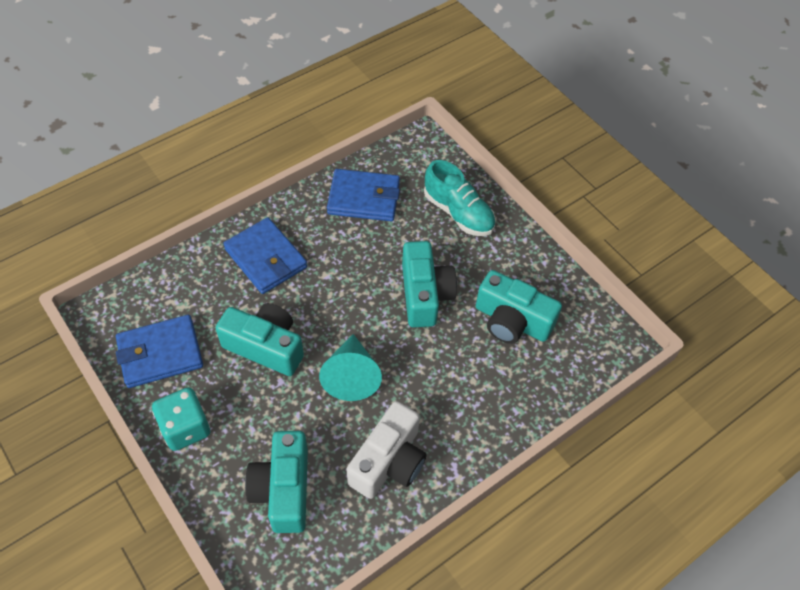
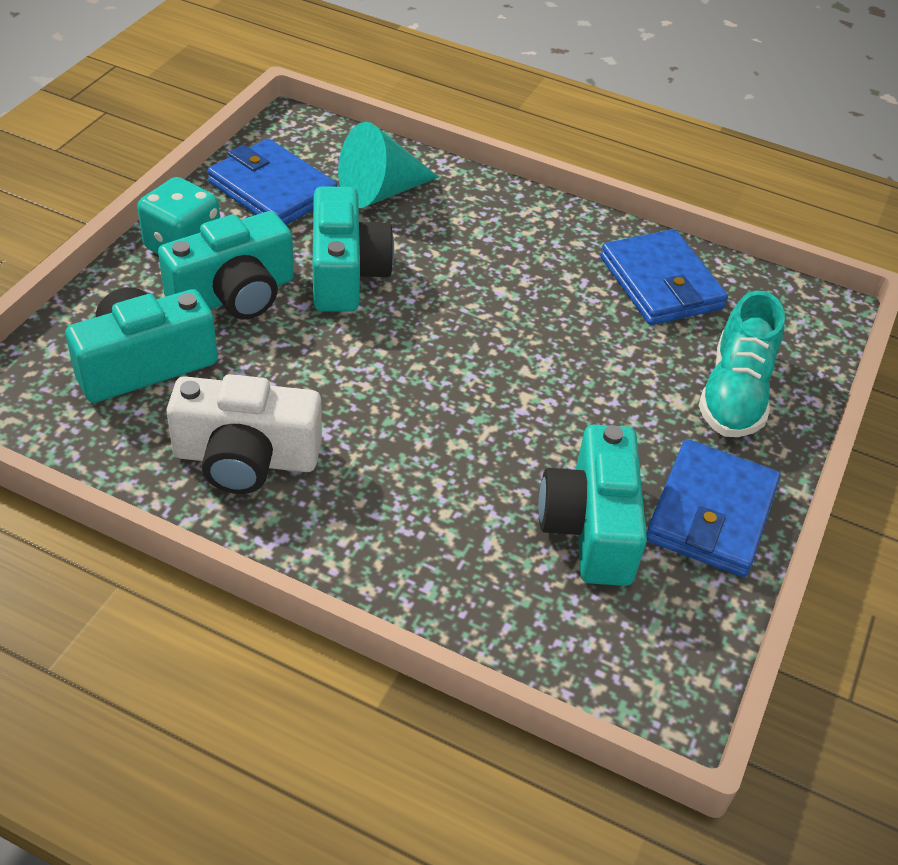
camera: 60 degrees right, 10 degrees down
(266, 258) = (479, 226): blue wallet -> blue wallet (711, 513)
(351, 375) = (359, 370): turquoise cone -> turquoise cone (380, 192)
(424, 294) = (553, 404): turquoise camera -> turquoise camera (234, 295)

